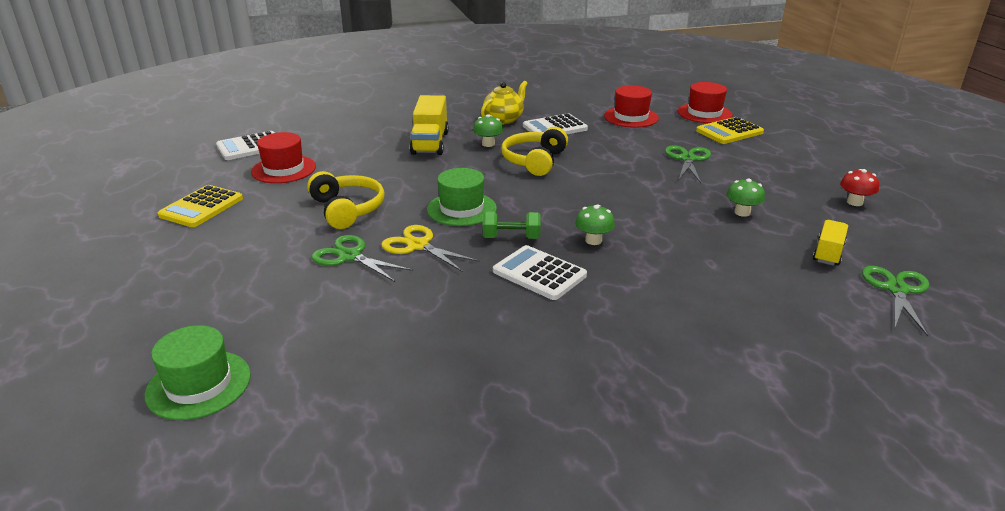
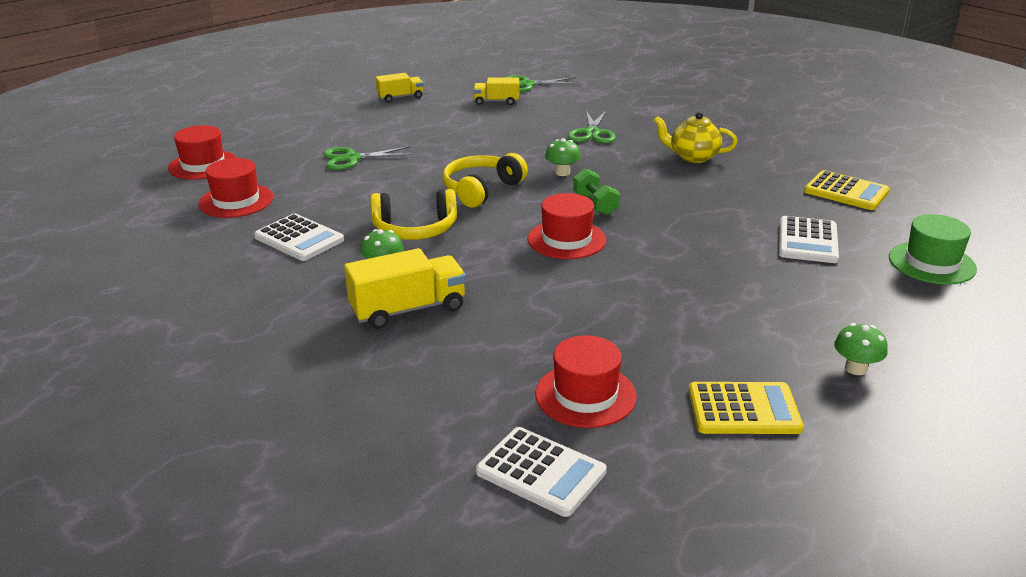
camera: 115 degrees left, 0 degrees up
(347, 209) = (635, 302): yellow headphones -> yellow headphones (481, 190)
(350, 256) = (713, 267): green scissors -> green scissors (592, 133)
(418, 245) = (657, 240): yellow scissors -> none
(461, 209) = (566, 239): green hat -> red hat
(504, 119) = (286, 279): yellow teapot -> yellow teapot (693, 157)
(539, 273) = (637, 182): white calculator -> white calculator (807, 241)
(729, 132) = (260, 148): yellow calculator -> yellow calculator (846, 192)
(742, 212) = (455, 129): green mushroom -> green mushroom (856, 368)
(854, 202) = (400, 97): red mushroom -> yellow truck

